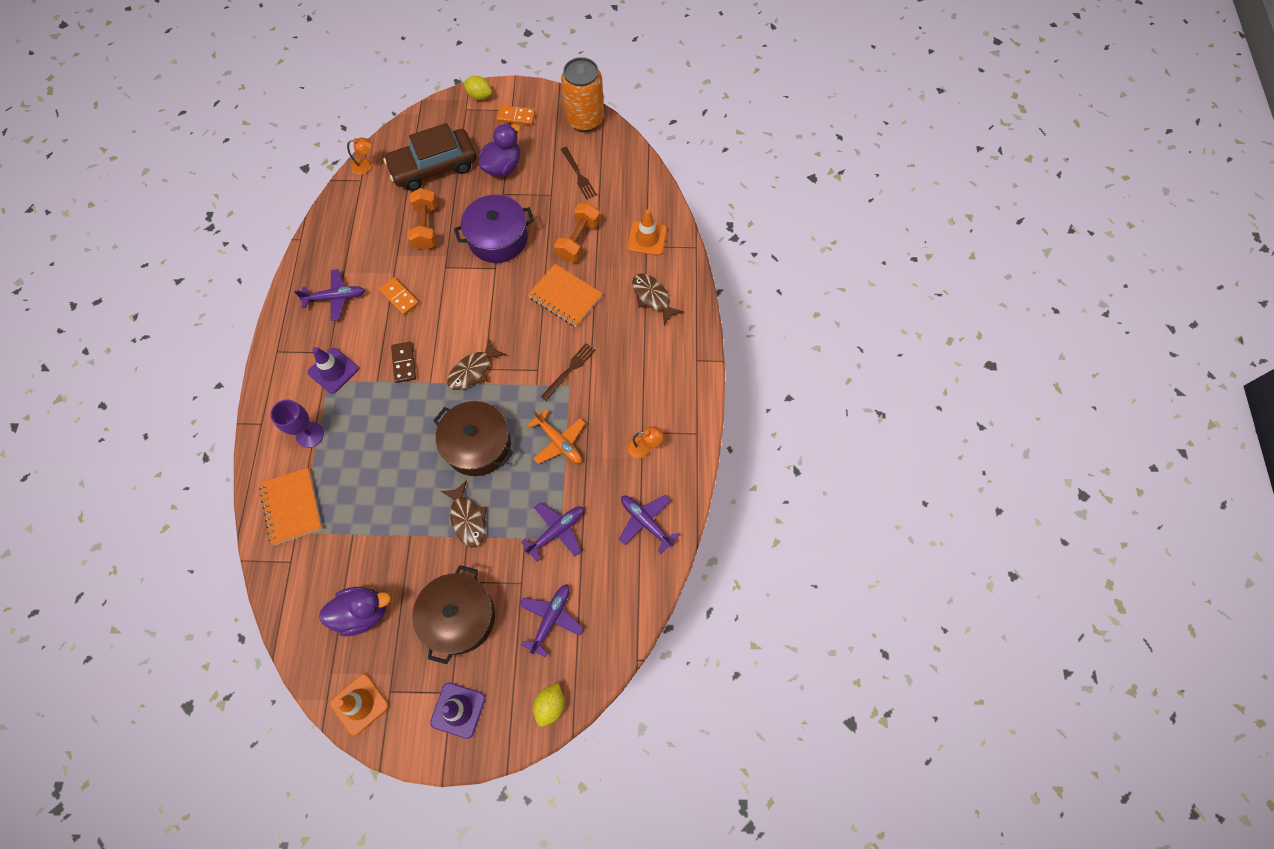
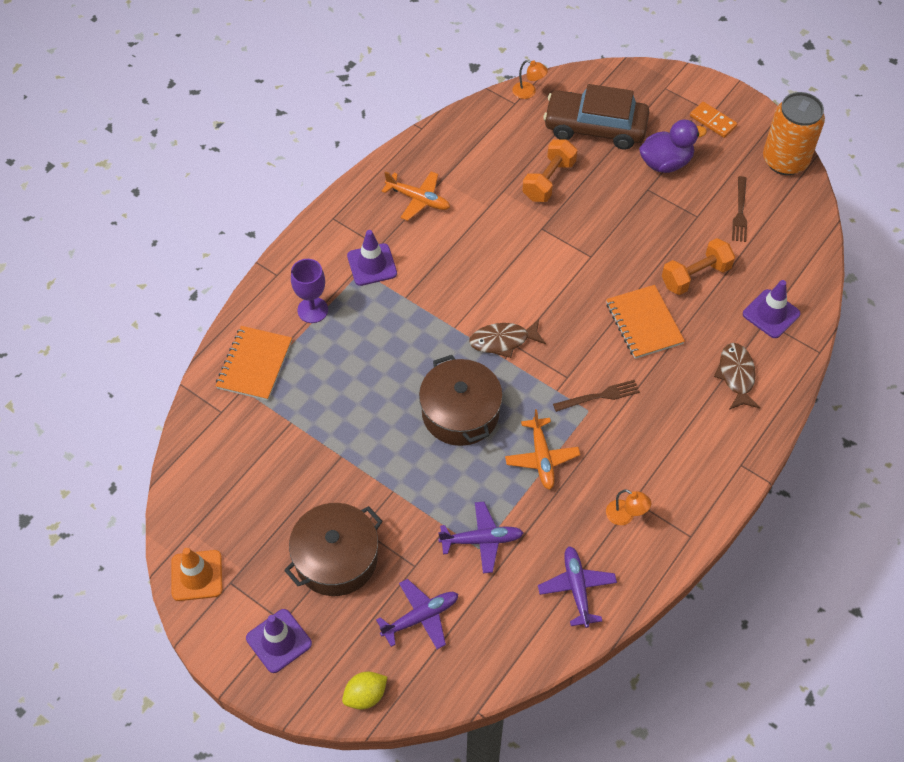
camera: 35 degrees right, 10 degrees down
(335, 298) = (418, 199): purple plane -> orange plane
(363, 612) = (253, 497): purple duck -> none
(399, 297) = (478, 232): orange domino -> none
(404, 363) = (441, 295): brown domino -> none
(468, 519) = (405, 474): brown fish -> none
(479, 96) = (688, 82): yellow lemon -> none
(498, 238) = (613, 229): purple pot -> none
(647, 238) = (771, 314): orange traffic cone -> purple traffic cone

